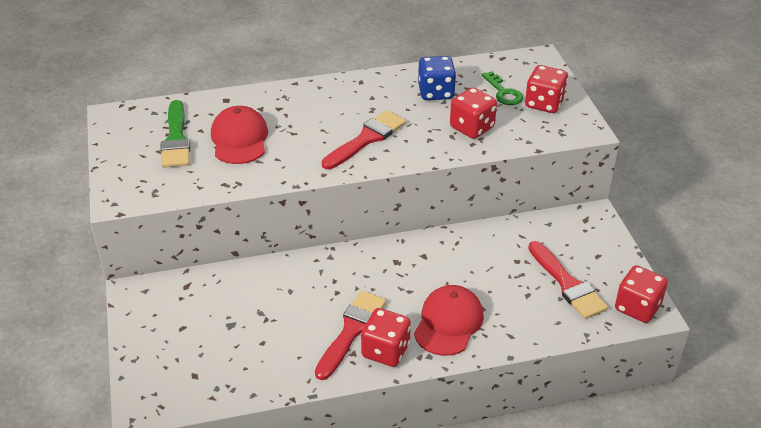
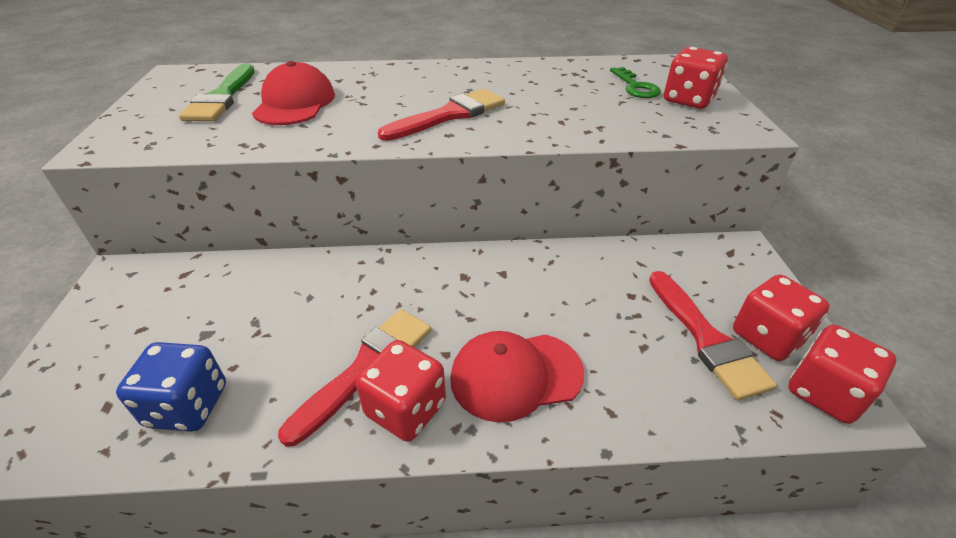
camera: 10 degrees right, 0 degrees up
(436, 92) = (551, 81): blue dice -> blue dice (188, 406)
(448, 323) = (515, 375): red cap -> red cap turned 135 degrees counterclockwise
(472, 127) = (590, 115): red dice -> red dice (767, 337)

